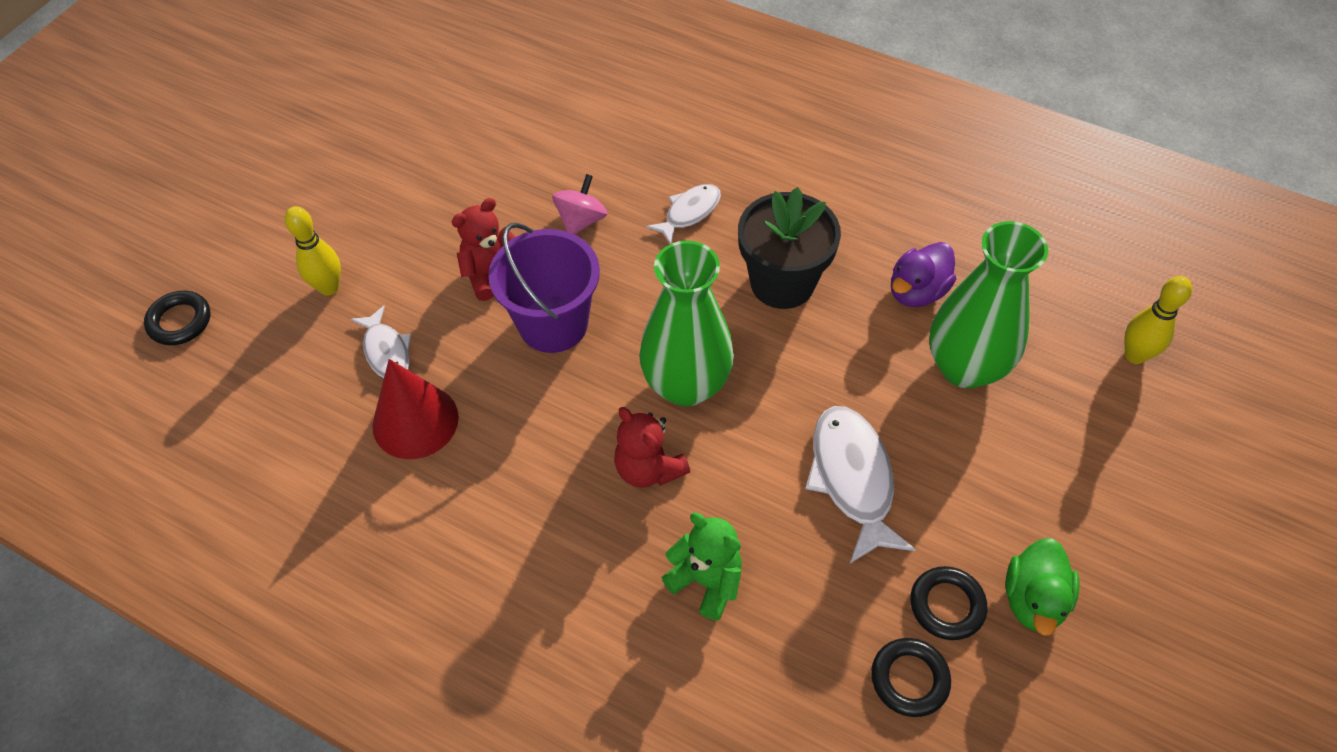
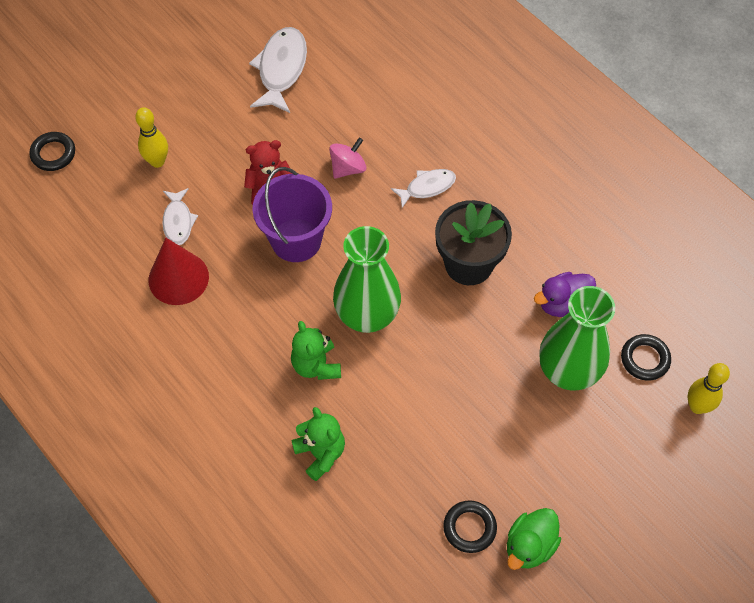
camera: 20 degrees right, 5 degrees up
(648, 468) = (316, 365): red teddy bear -> green teddy bear
(852, 479) = (449, 421): white fish -> white fish (281, 69)
(909, 679) = (421, 564): black ring -> black ring (645, 359)

